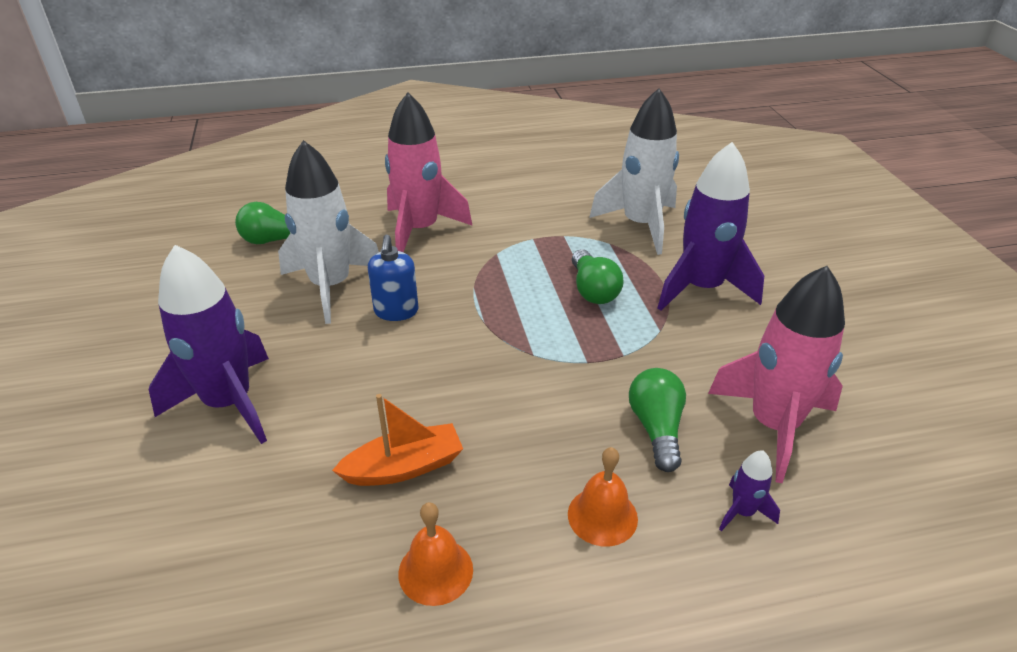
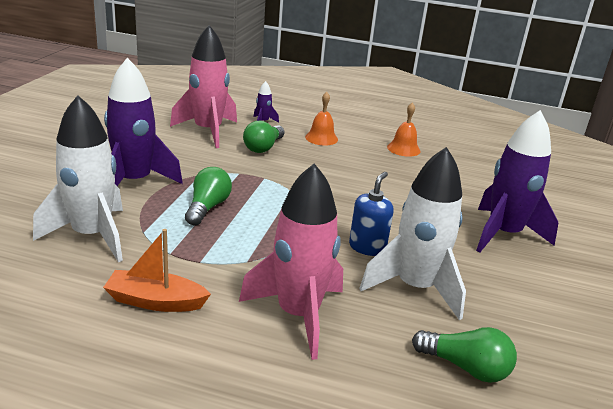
camera: 155 degrees left, 10 degrees down
(404, 467) = (402, 176): orange boat -> orange boat (155, 301)

